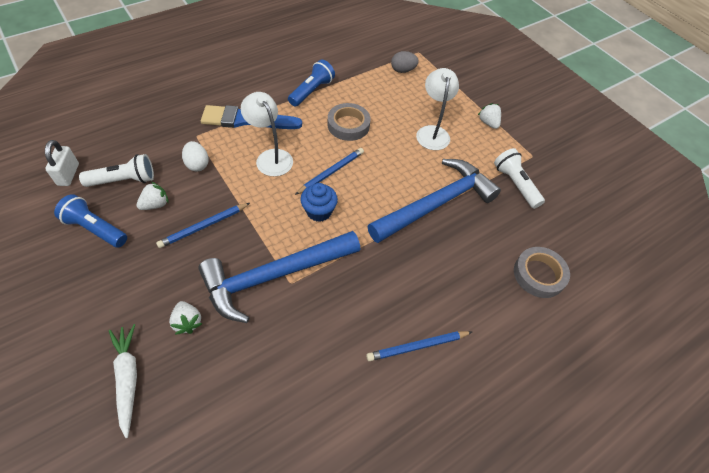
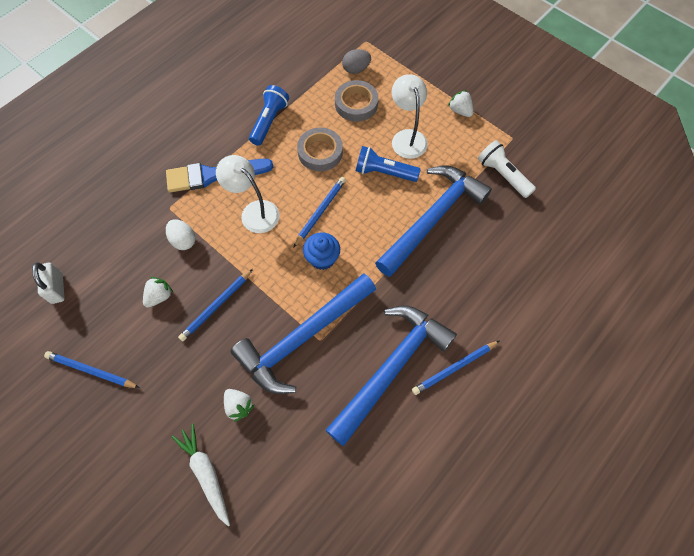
camera: 10 degrees left, 10 degrees up
(64, 251) = (91, 371): none -> blue pencil
(95, 229) = (111, 339): blue flashlight -> blue flashlight (384, 172)
(124, 180) = (116, 279): white flashlight -> none
(352, 328) = (391, 368): none -> blue hammer
(539, 274) = (546, 266): grey tape -> grey tape (356, 104)

